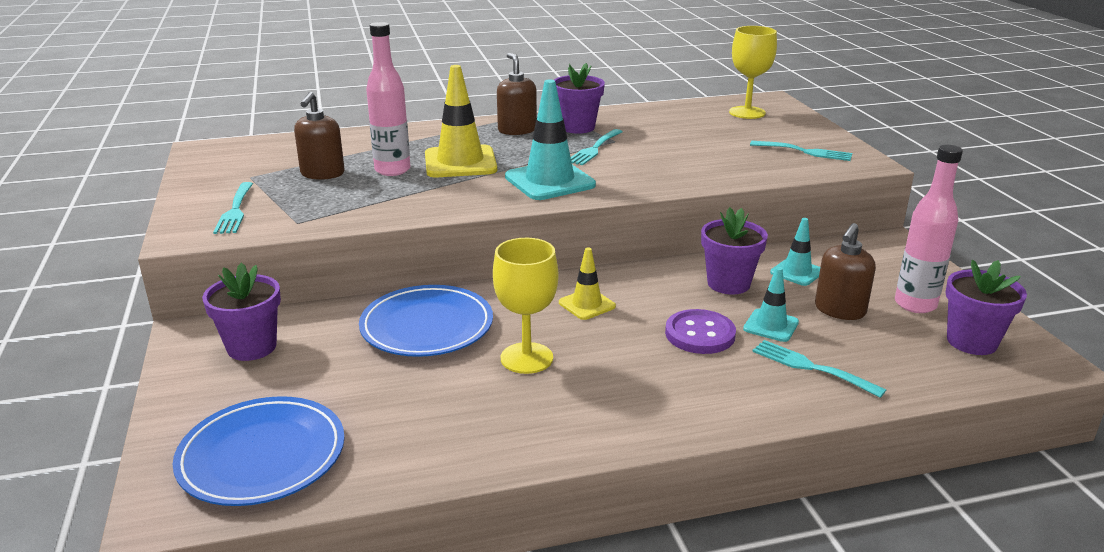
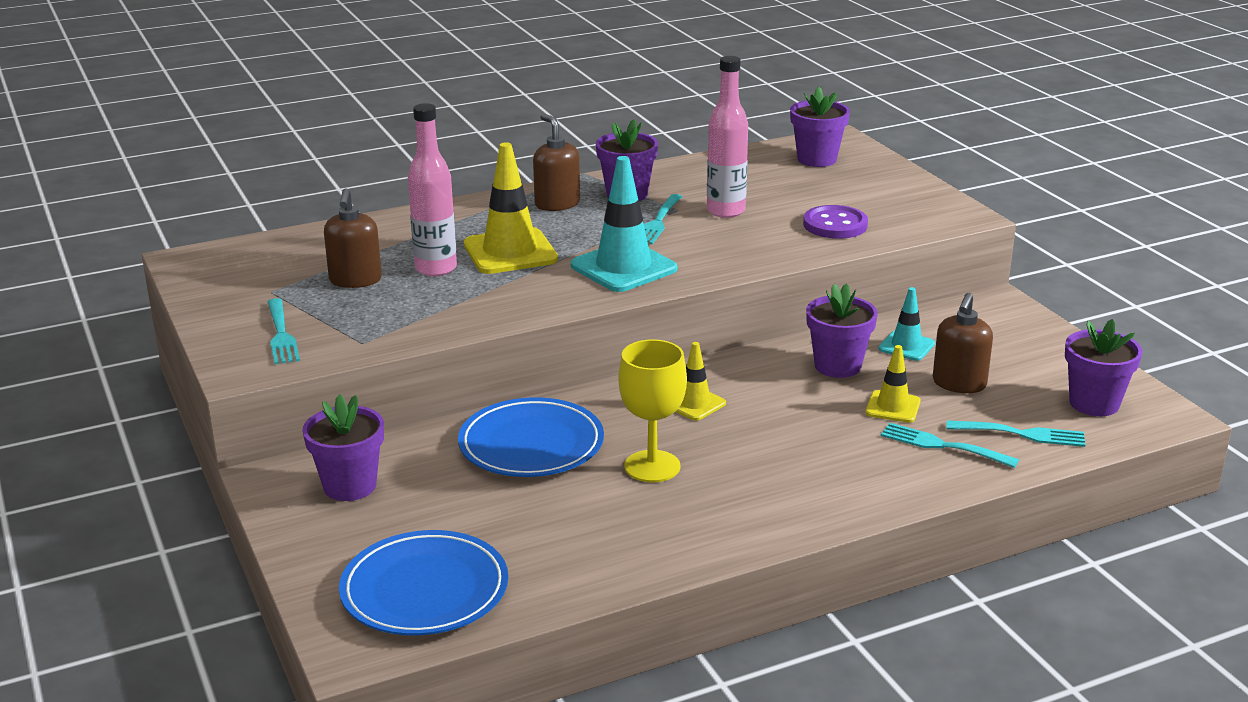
camera: 10 degrees left, 0 degrees up
(700, 334) = (822, 423): purple button -> purple button (835, 225)
(747, 112) = (817, 159): yellow goblet -> purple flower pot
(771, 325) = (893, 407): turquoise traffic cone -> yellow traffic cone
(805, 152) = (895, 207): turquoise fork -> turquoise fork (1022, 434)
(915, 304) = (1034, 370): pink bottle -> pink bottle (725, 211)

